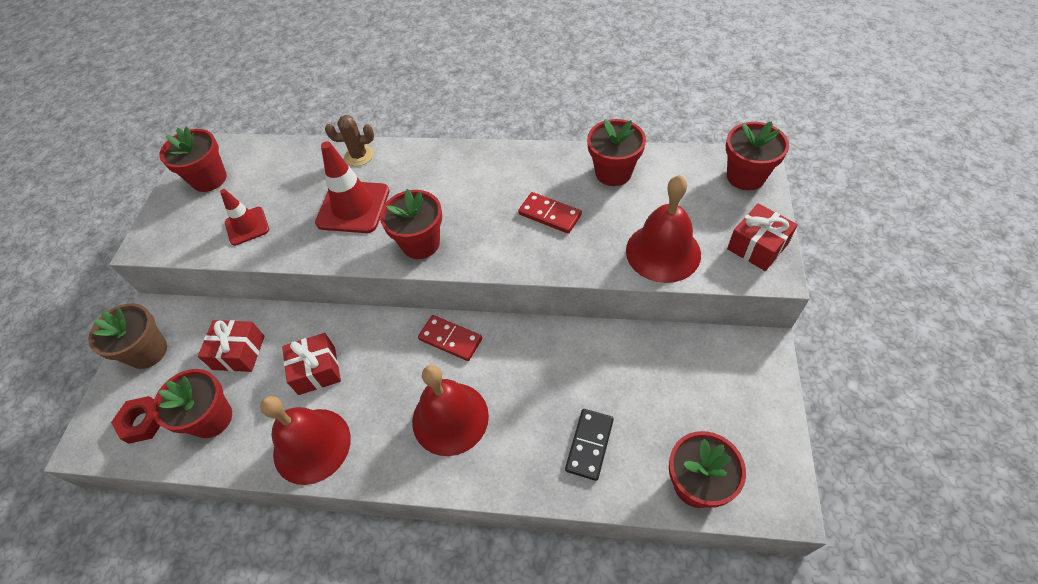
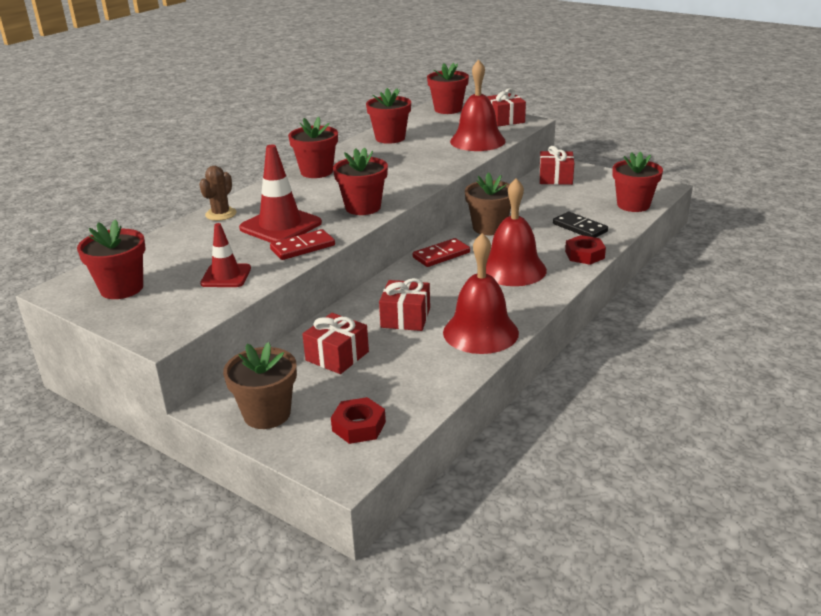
camera: 65 degrees left, 25 degrees down
(212, 418) = (399, 381): red flower pot -> red flower pot (316, 172)
(520, 478) = (584, 255): none -> red nut
(536, 352) = (489, 228): none -> brown flower pot
(550, 214) = (399, 162): red domino -> red domino (302, 247)
(718, 360) = (555, 178): none -> red gift

